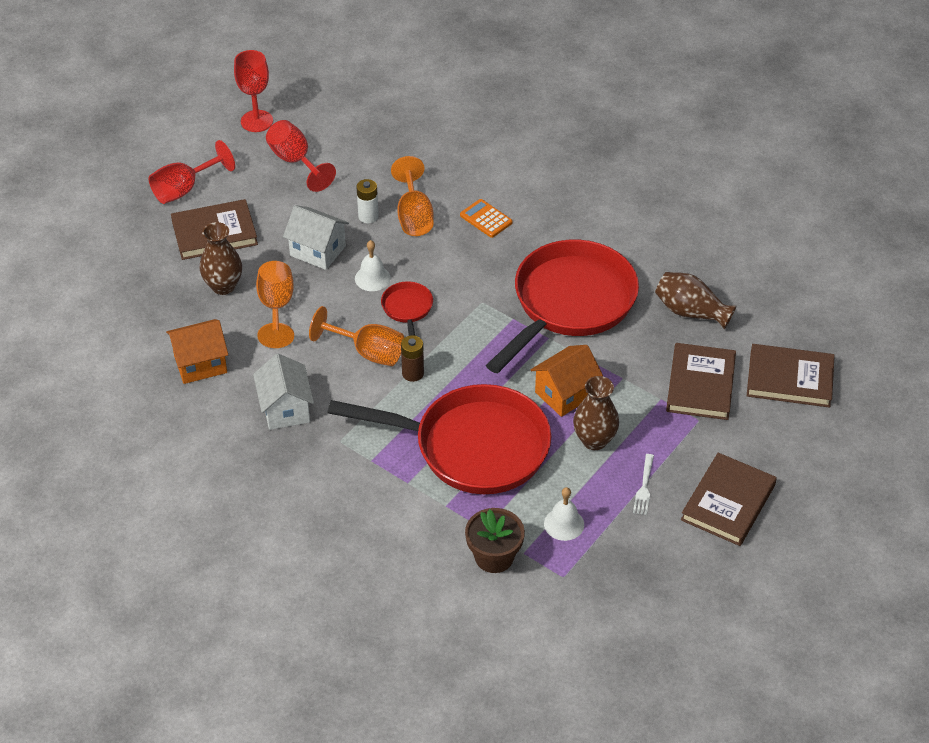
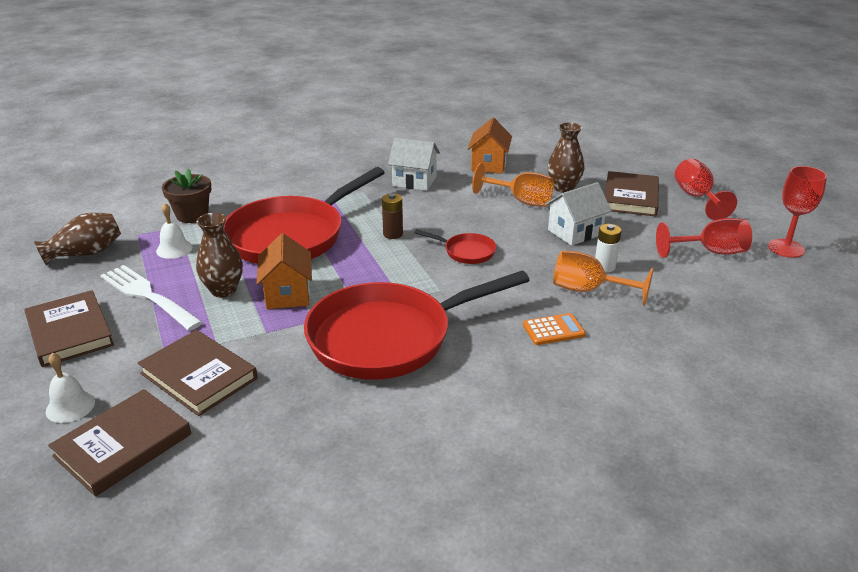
camera: 120 degrees right, 15 degrees down
(368, 352) = (435, 223): orange goblet -> none
(372, 278) = (519, 247): white bell -> white bell (70, 406)
(570, 303) = (388, 337): red pan -> red pan turned 90 degrees clockwise
(644, 487) = (149, 296): white fork -> white fork, size x2.05
(690, 312) = (292, 415): brown vase -> brown vase (86, 253)

